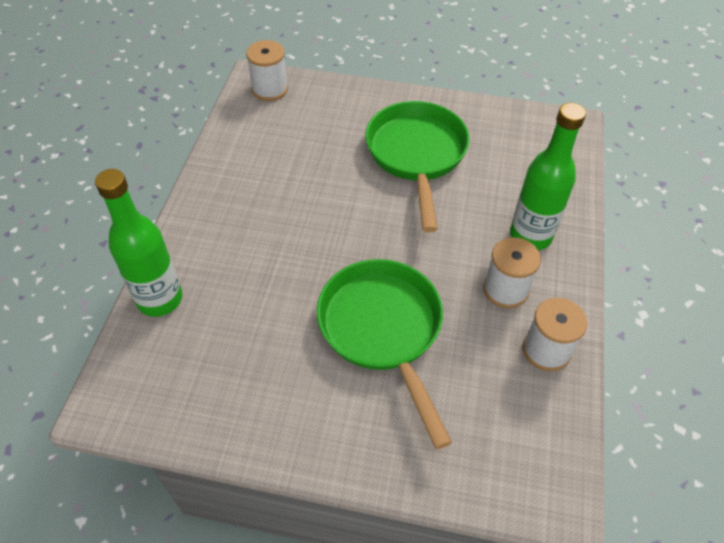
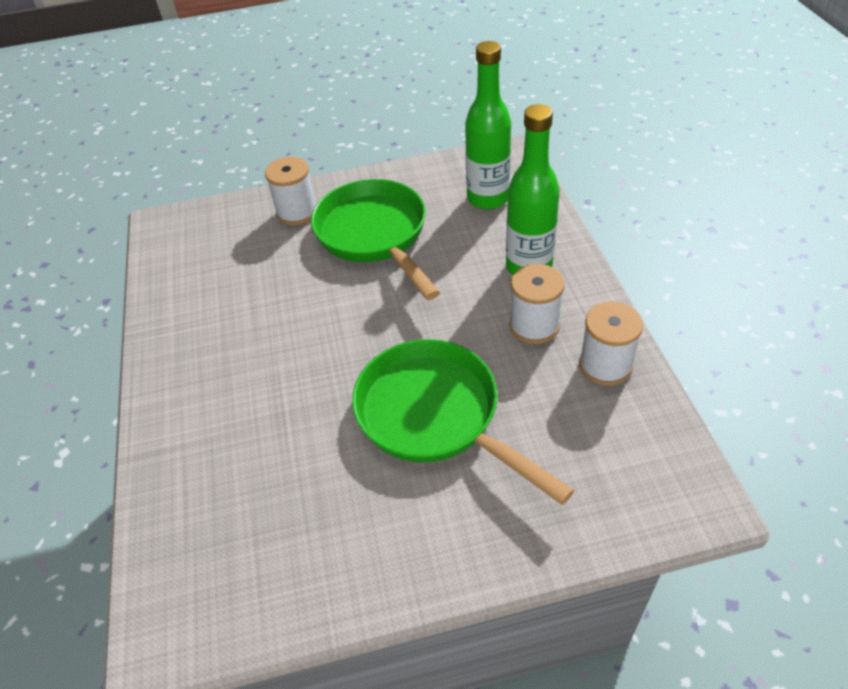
camera: 20 degrees left, 5 degrees down
(160, 299) = (167, 490): green bottle -> green bottle (487, 198)
(270, 89) = (182, 228): white spool -> white spool (297, 212)

